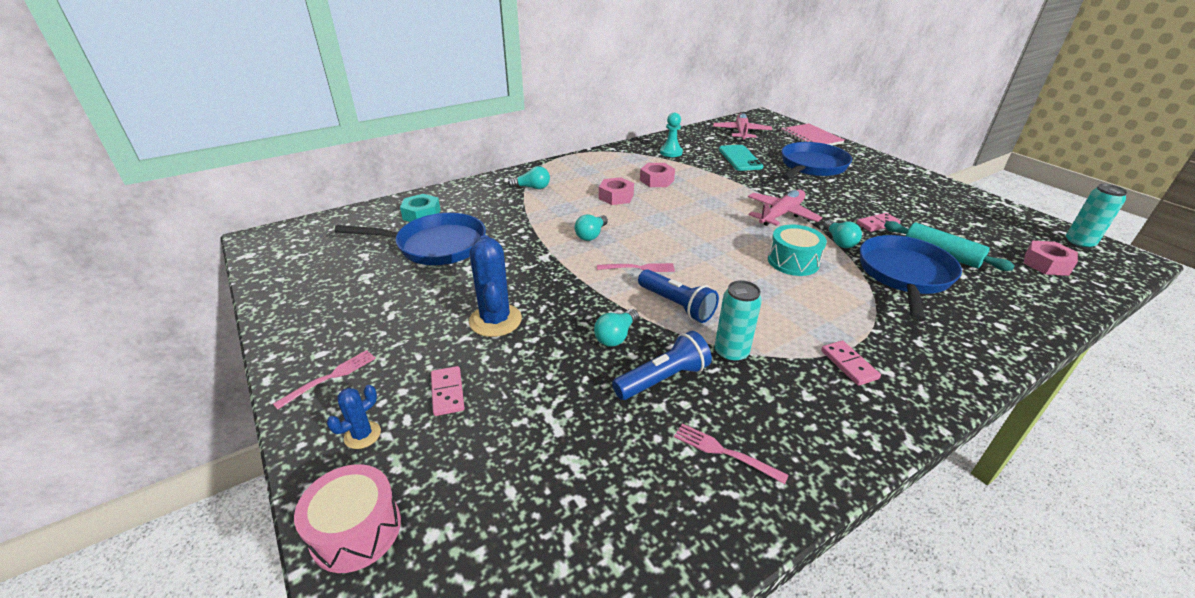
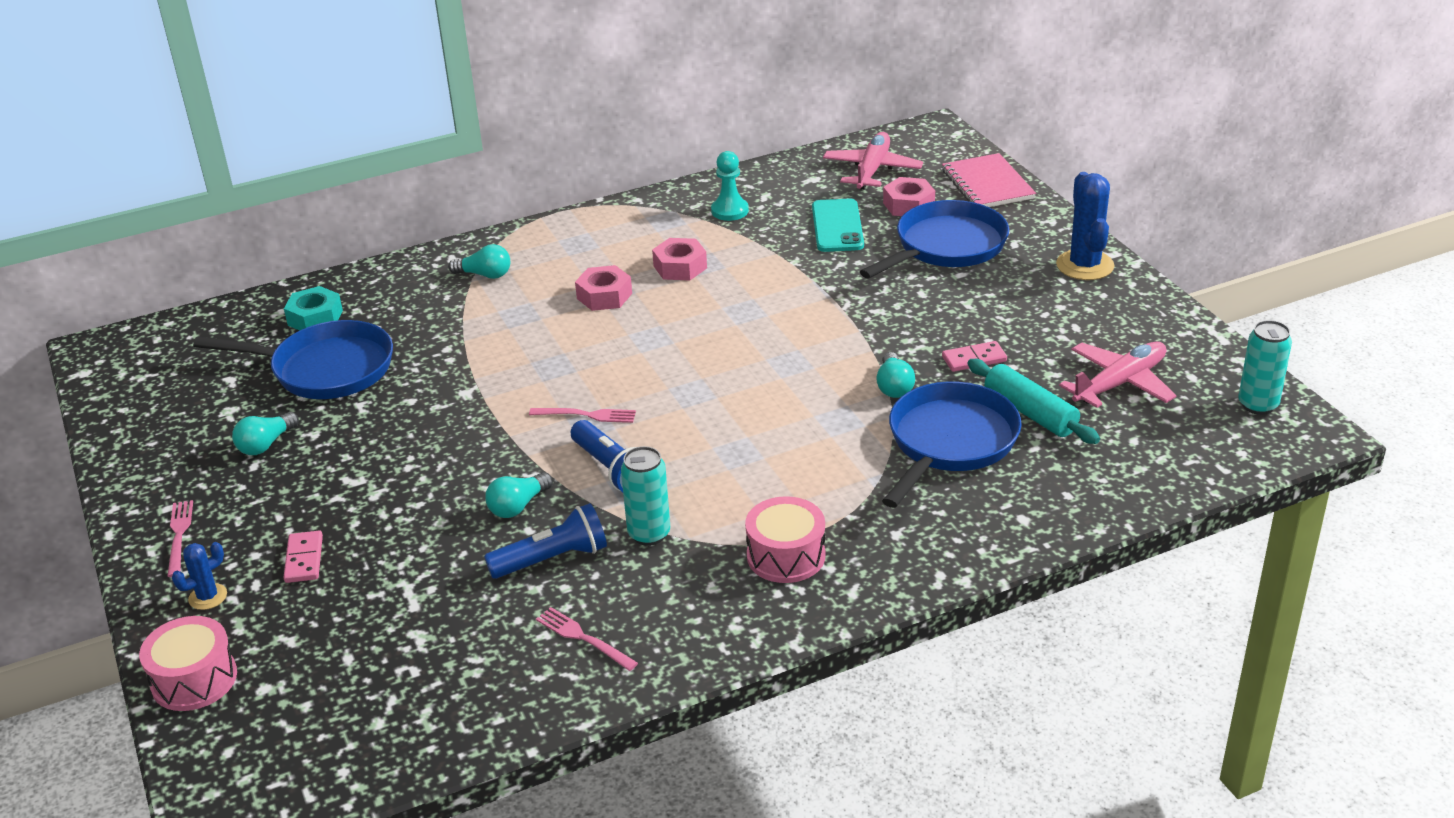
camera: 10 degrees right, 0 degrees up
(331, 377) = (179, 535): pink fork -> pink fork turned 60 degrees counterclockwise
(495, 320) = (378, 478): blue cactus -> blue cactus (1085, 265)
(591, 235) = (542, 361): turquoise light bulb -> turquoise light bulb (266, 444)
(781, 214) = (837, 337): pink plane -> pink plane (1119, 383)
(793, 261) = (806, 415): turquoise drum -> none
(849, 364) = (786, 556): pink domino -> pink drum
(1046, 264) = (1173, 435): pink nut -> pink nut (908, 205)

